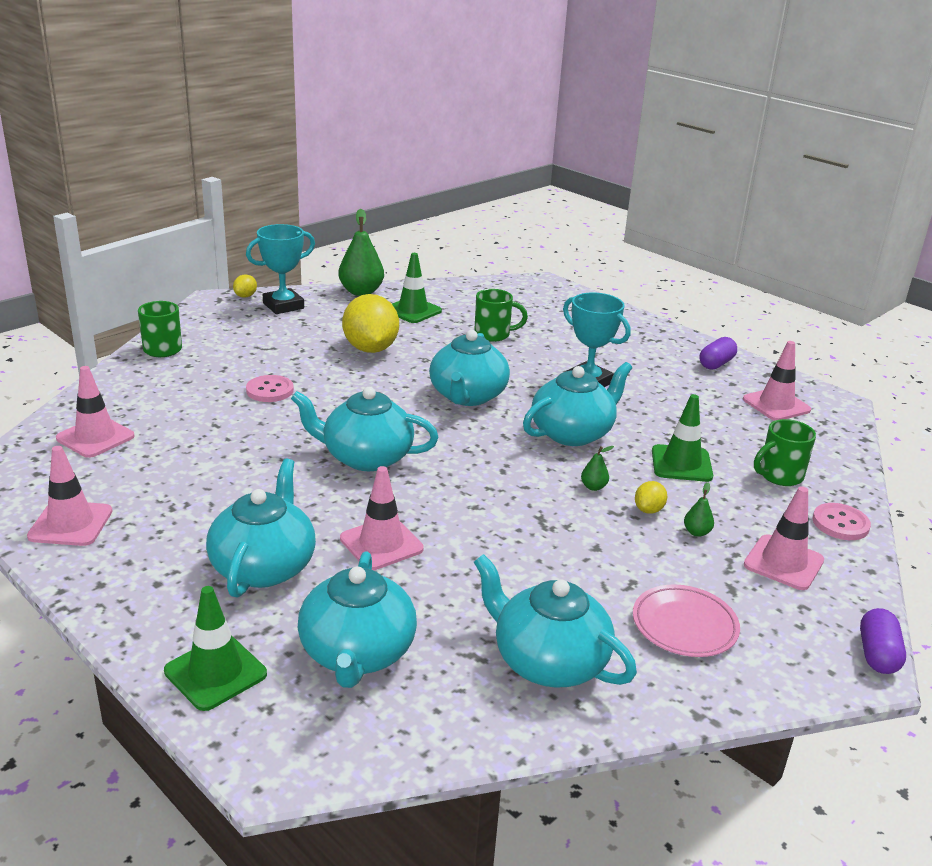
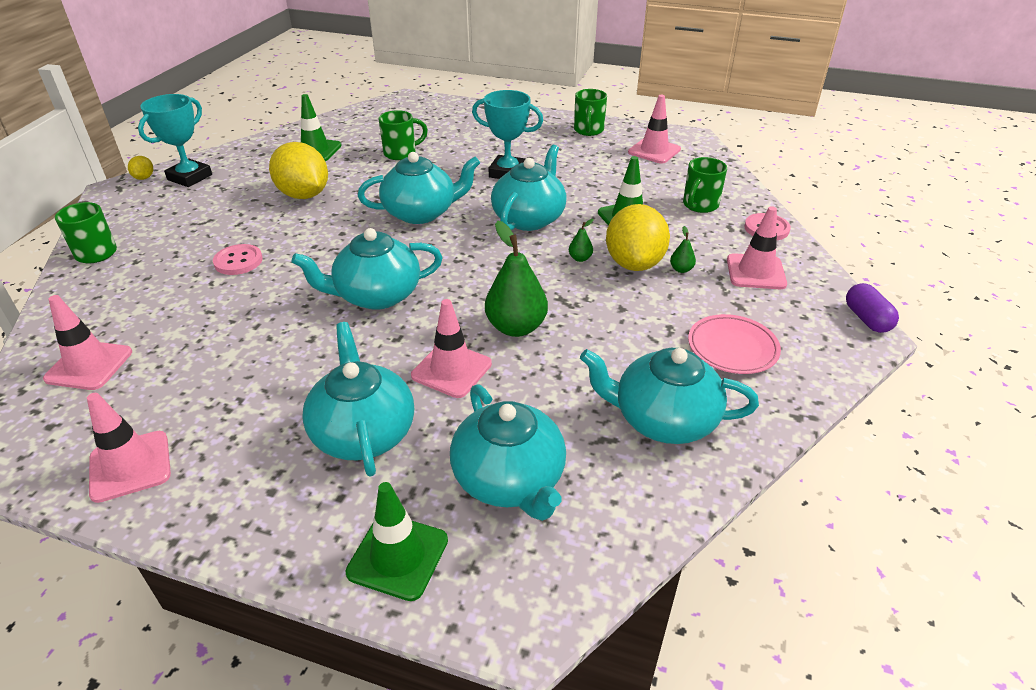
camera: 25 degrees left, 10 degrees up
(361, 292) = (255, 145): green pear -> green pear (516, 327)
(467, 396) = (421, 213): turquoise teapot -> turquoise teapot turned 90 degrees counterclockwise
(648, 510) = (634, 263): yellow lemon -> yellow lemon, size x2.29
(716, 364) = (588, 131): purple capsule -> green mug

